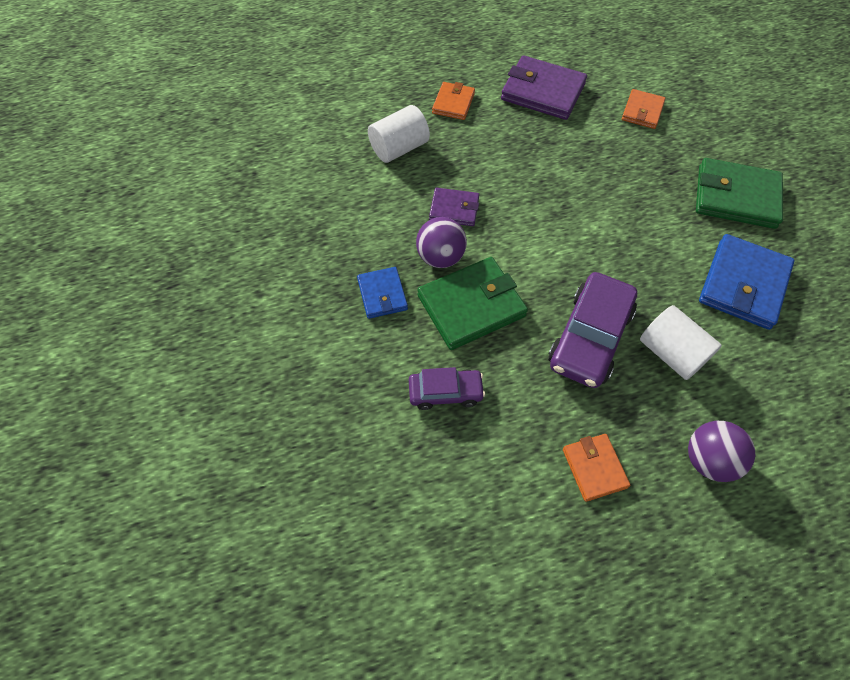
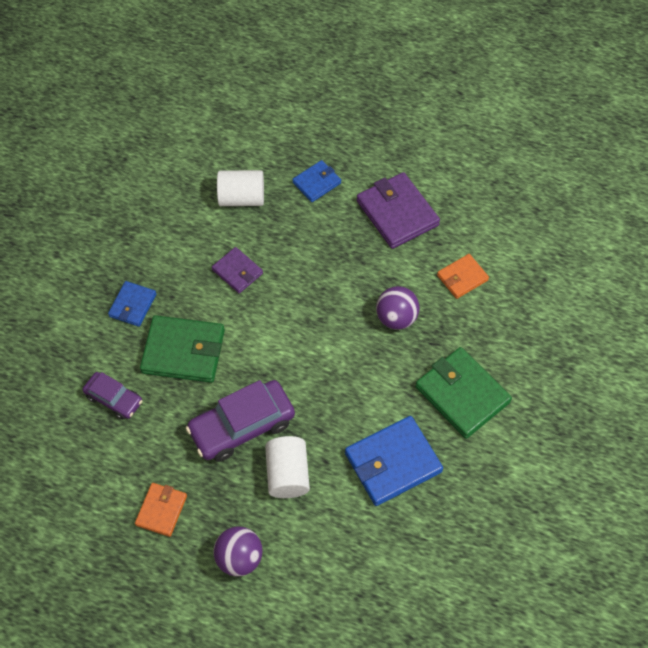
camera: 35 degrees right, 0 degrees up
(440, 257) = (195, 302): purple ball -> purple ball (396, 318)
(453, 103) = (316, 183): orange wallet -> blue wallet

